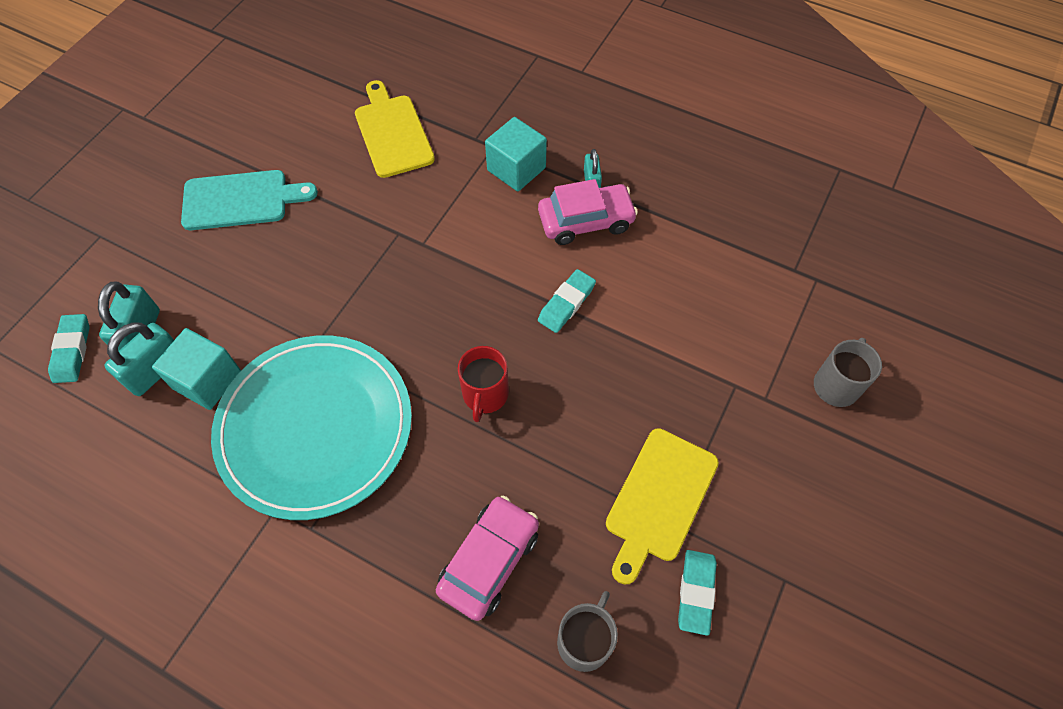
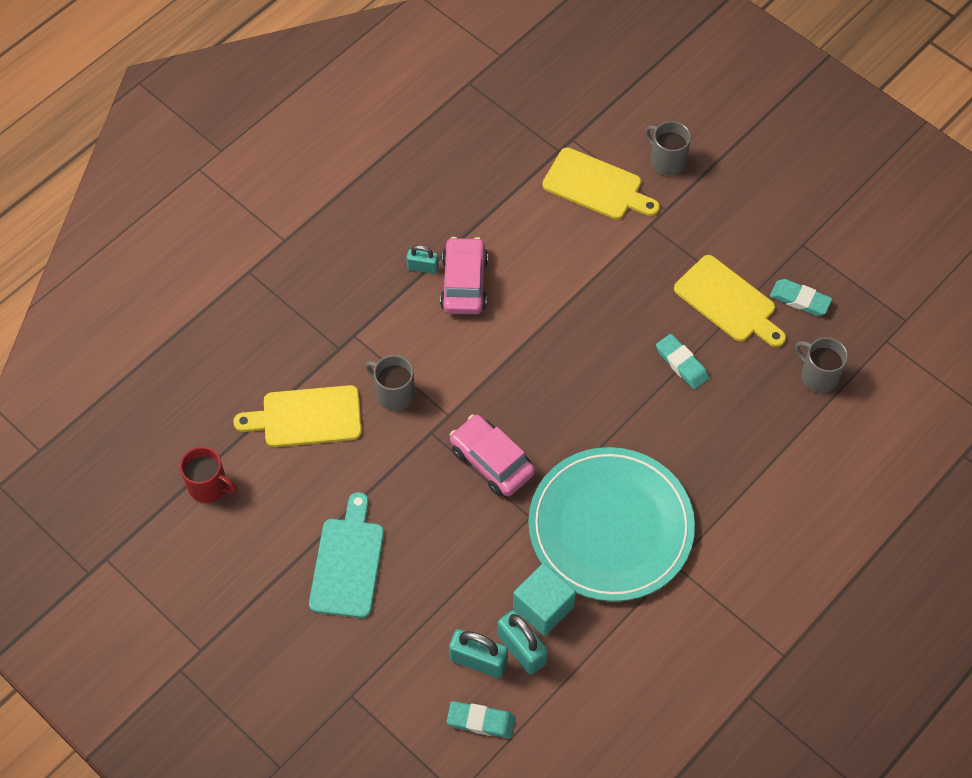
camera: 75 degrees left, 0 degrees up
(436, 193) = (394, 393): none -> grey mug
(485, 395) = (613, 397): red mug -> red mug (209, 486)
(489, 561) = (749, 423): pink car -> pink car (491, 461)
(516, 169) = (387, 322): turquoise cube -> none
(566, 303) = (544, 319): turquoise eraser -> turquoise eraser (682, 364)
(764, 317) = (596, 186): none -> yellow cutting board

